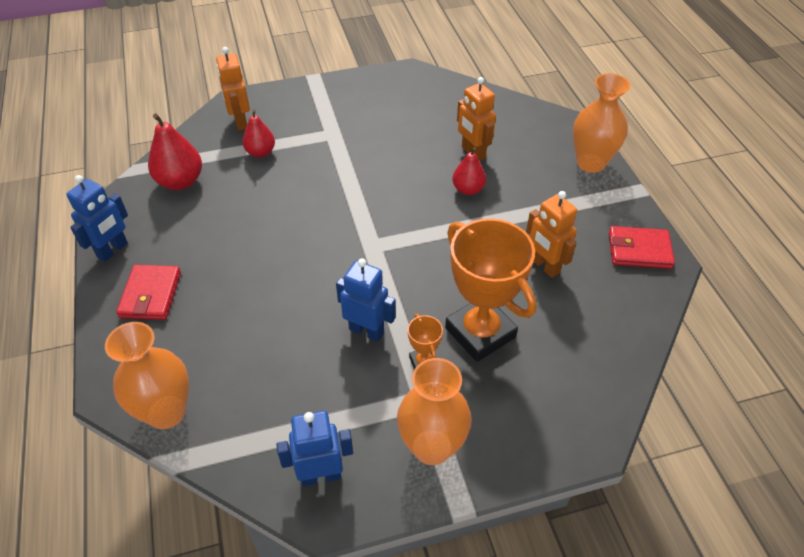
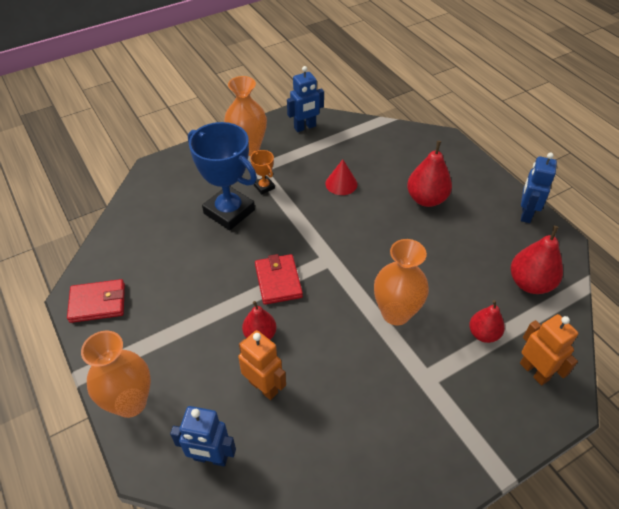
camera: 165 degrees right, 0 degrees up
(150, 295) = (470, 190): red wallet -> red wallet (278, 281)
(166, 412) = (406, 136): orange vase -> orange vase (396, 313)
(214, 295) = (426, 199): none -> red pear
(313, 343) = (341, 183): none -> red cone
(366, 331) = (308, 197): blue robot -> blue robot (210, 458)
(480, 332) = (229, 211): orange trophy -> blue trophy
(544, 266) = (183, 271): orange robot -> none

